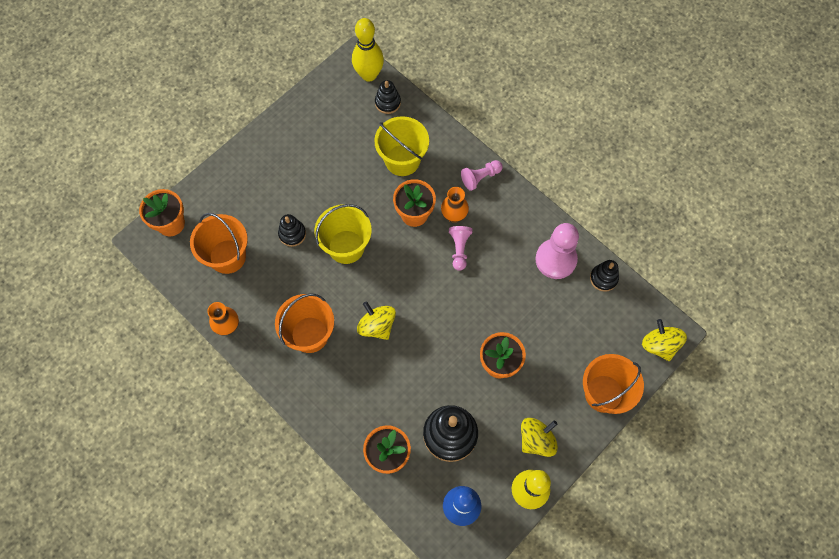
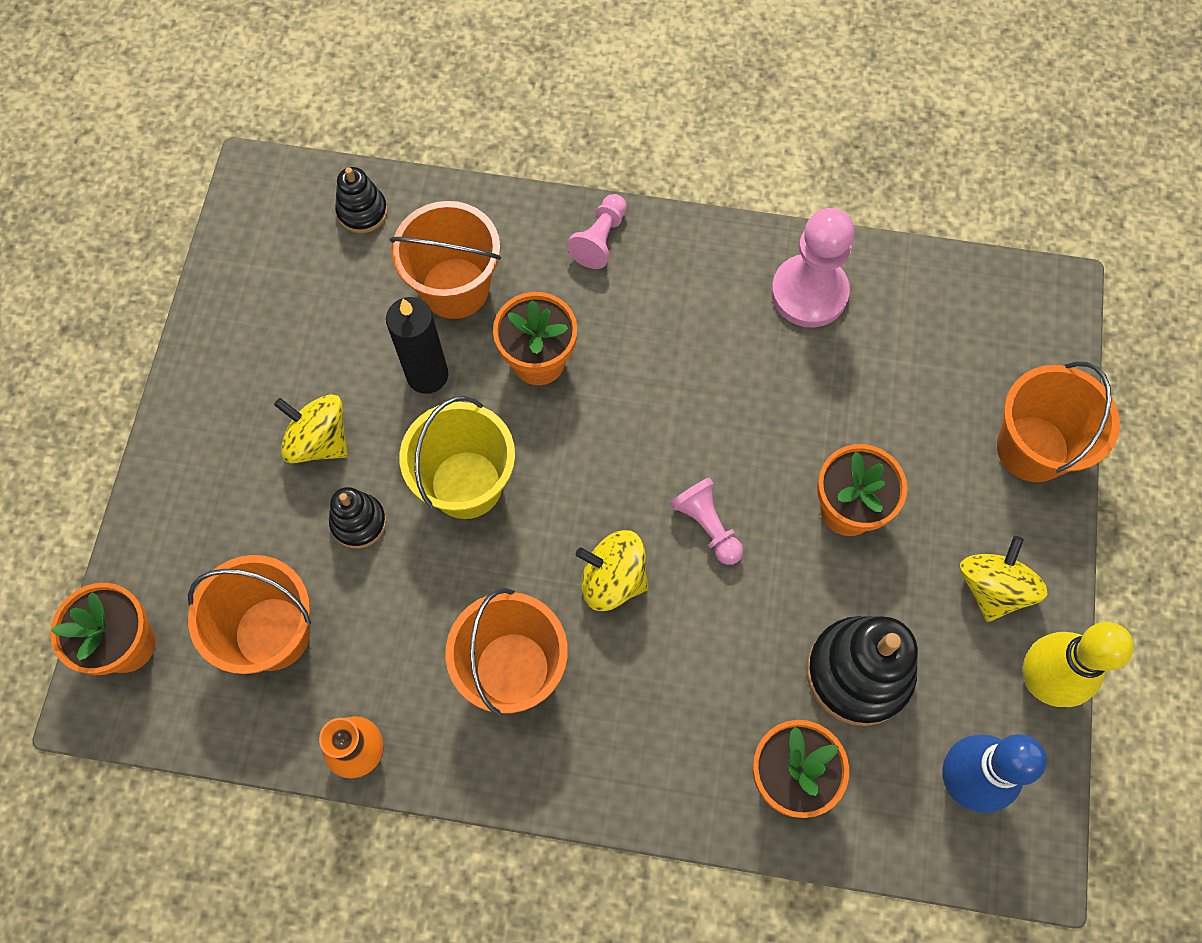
camera: 35 degrees left, 0 degrees up
(364, 190) = (427, 375): none -> black candle
(369, 75) = (298, 186): yellow bowling pin -> none
(402, 160) = (455, 288): yellow bucket -> orange bucket
(454, 215) = (602, 323): orange vase -> none
(459, 249) = (651, 371): pink pawn -> pink pawn (707, 525)
(603, 278) = (899, 276): black stacking toy -> none
(659, 345) = (1053, 322): yellow spinning top -> yellow spinning top (319, 441)

